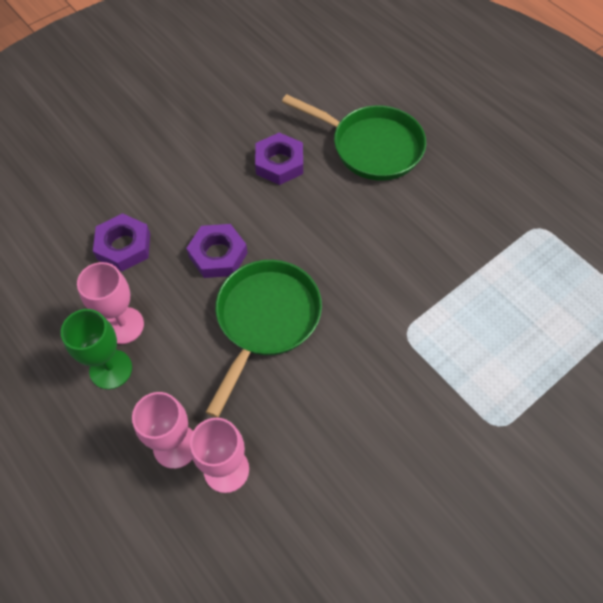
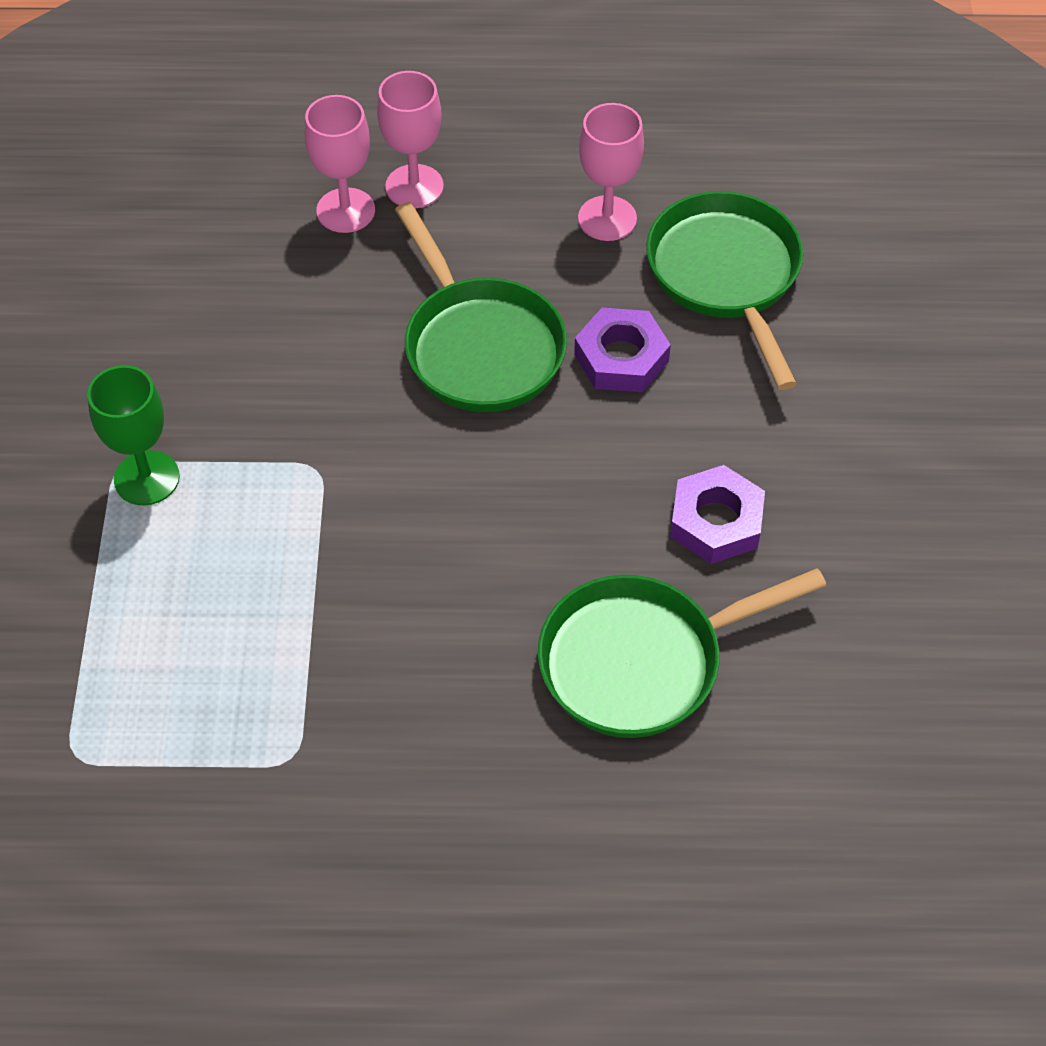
camera: 130 degrees right, 5 degrees down
(111, 369) = (560, 181): green goblet -> green goblet (147, 478)
(124, 246) = (726, 275): purple nut -> green pan

